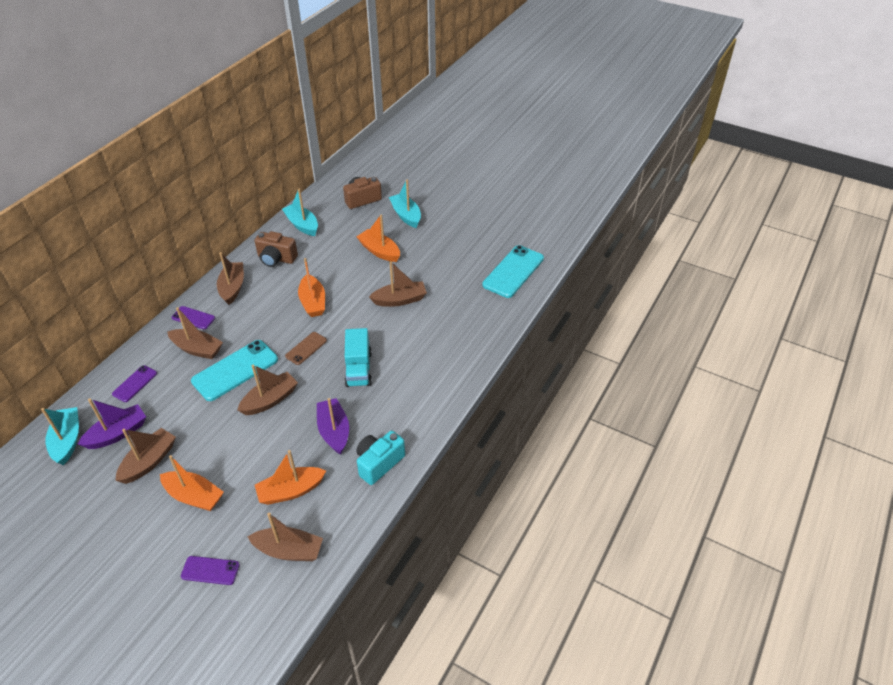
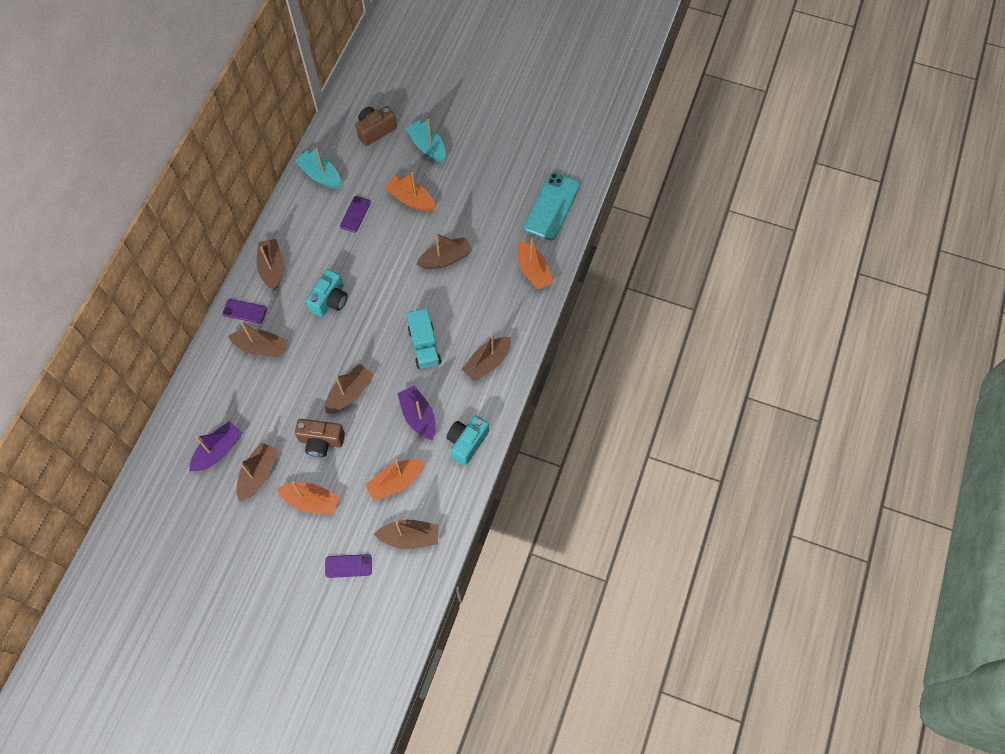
camera: 10 degrees left, 20 degrees up
(67, 440) = (174, 465): turquoise boat -> none
(135, 384) = (214, 395): purple phone -> purple phone (355, 214)
(235, 370) = (306, 366): turquoise phone -> none
(276, 258) = (306, 224): brown camera -> brown camera (321, 441)
(277, 319) = (330, 300): none -> turquoise camera
(306, 348) = (368, 330): brown phone -> none
(313, 302) = (359, 274): orange boat -> orange boat (533, 271)
(419, 392) = (487, 363): none -> brown boat

